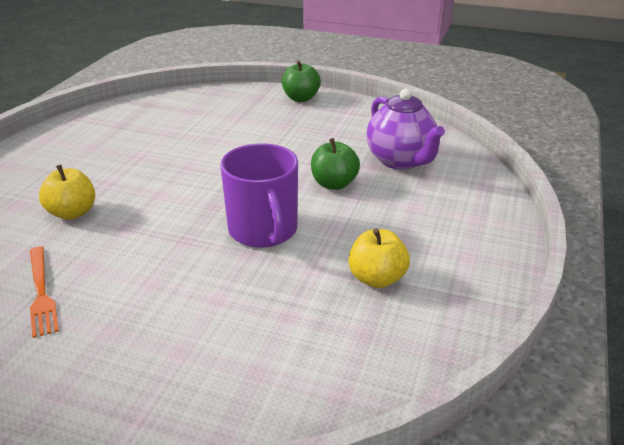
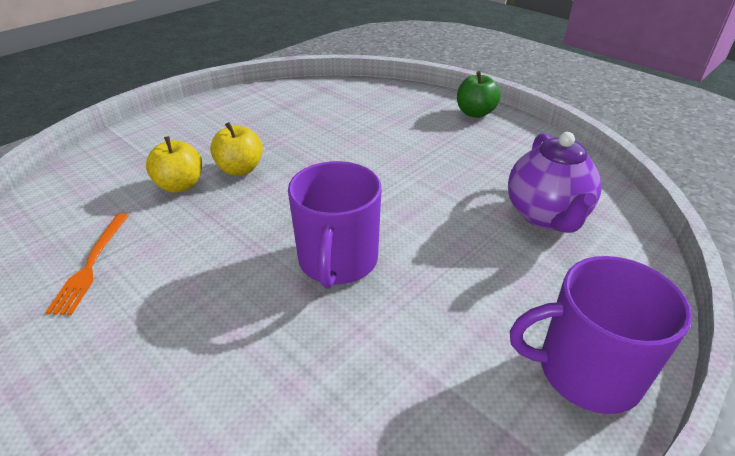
camera: 25 degrees right, 5 degrees up
(334, 184) = (449, 224): green apple -> none
(377, 278) = (424, 372): yellow apple -> yellow apple (240, 169)
(479, 246) = (586, 371): none -> purple mug

